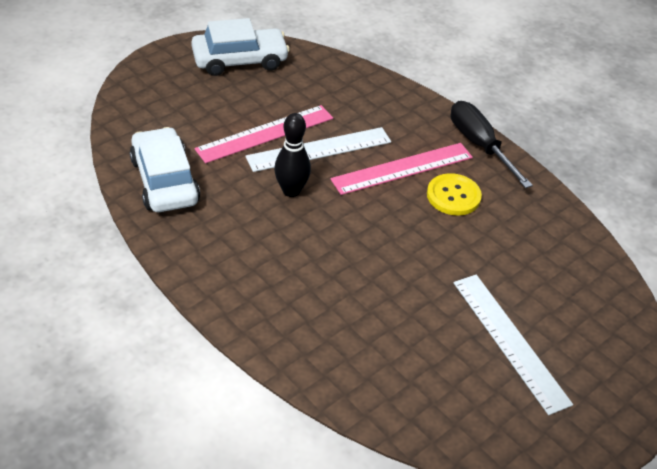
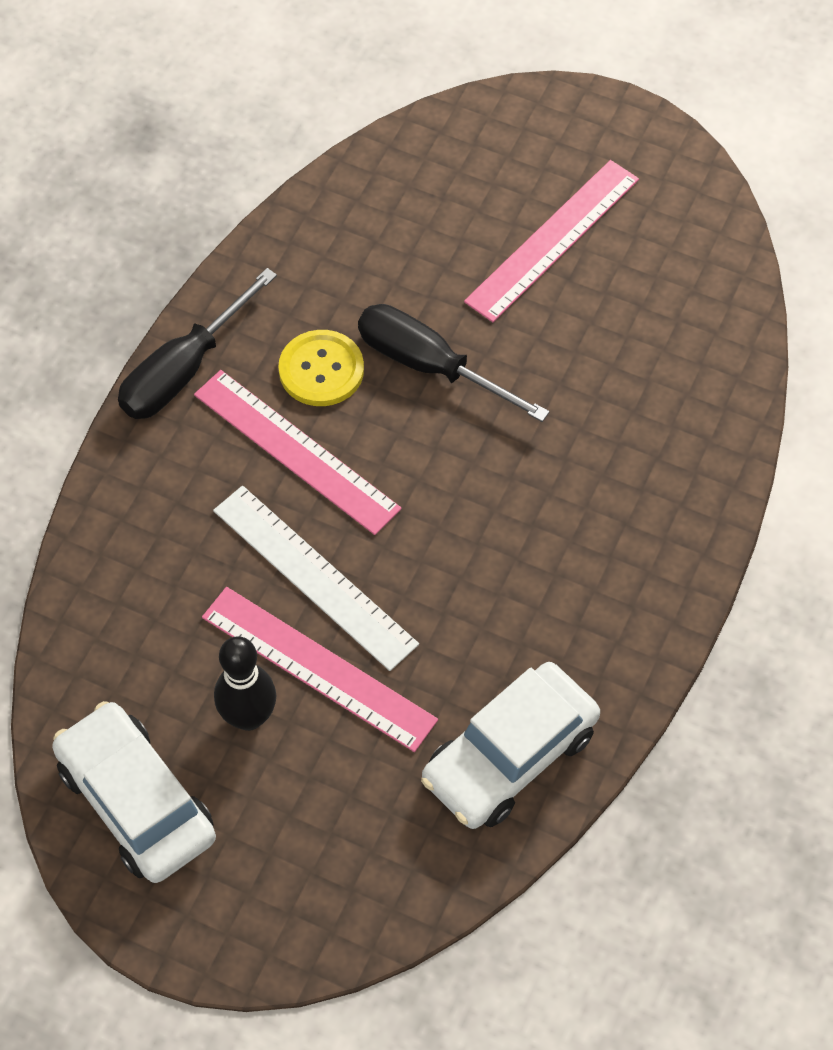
camera: 110 degrees left, 15 degrees up
(291, 191) = (430, 575): black bowling pin -> black bowling pin (248, 717)
(434, 242) = (429, 365): none -> black screwdriver
(510, 341) = (552, 239): white ruler -> pink ruler

